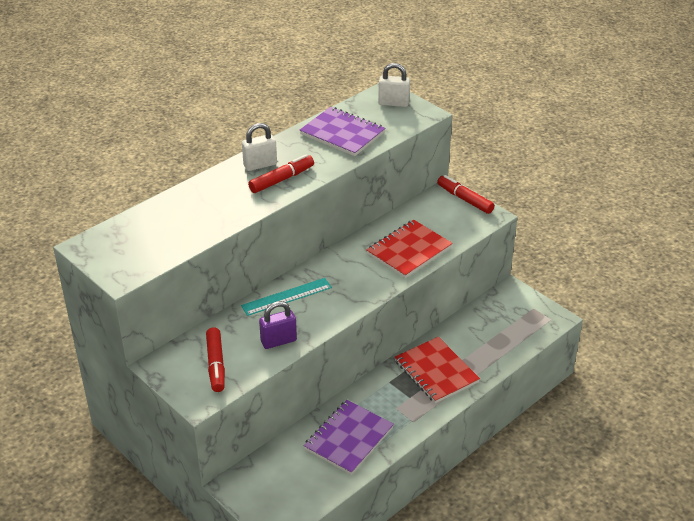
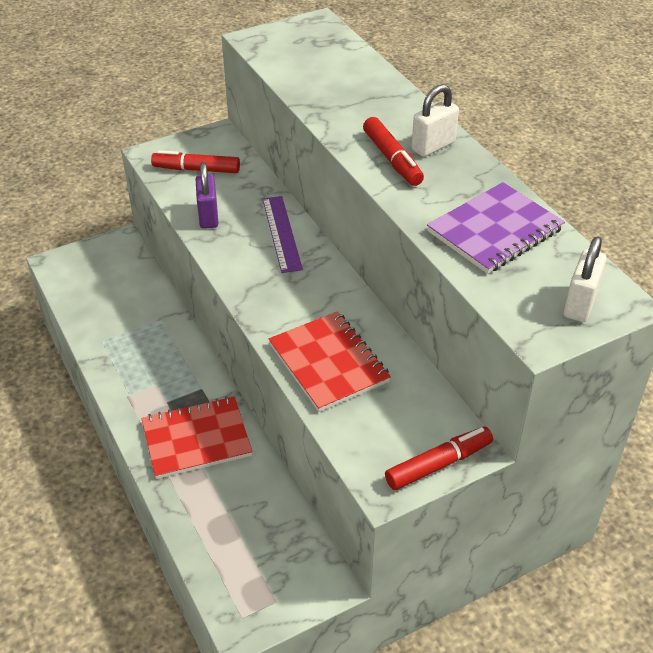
camera: 105 degrees right, 5 degrees up
(260, 165) = (433, 146): white padlock -> white padlock turned 60 degrees clockwise
(286, 296) = (281, 233): turquoise ruler -> purple ruler
(348, 438) = (133, 334): purple notebook -> none

